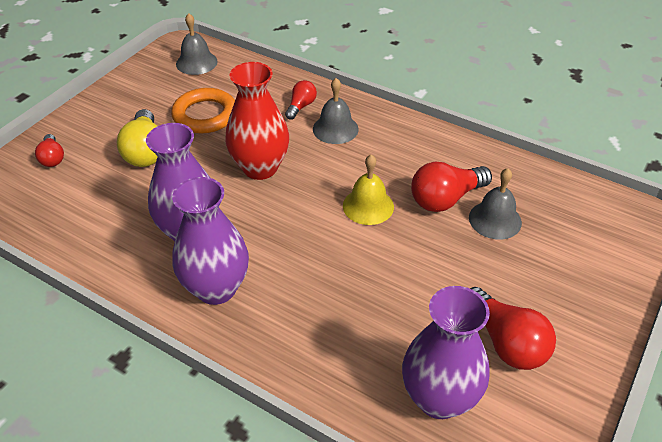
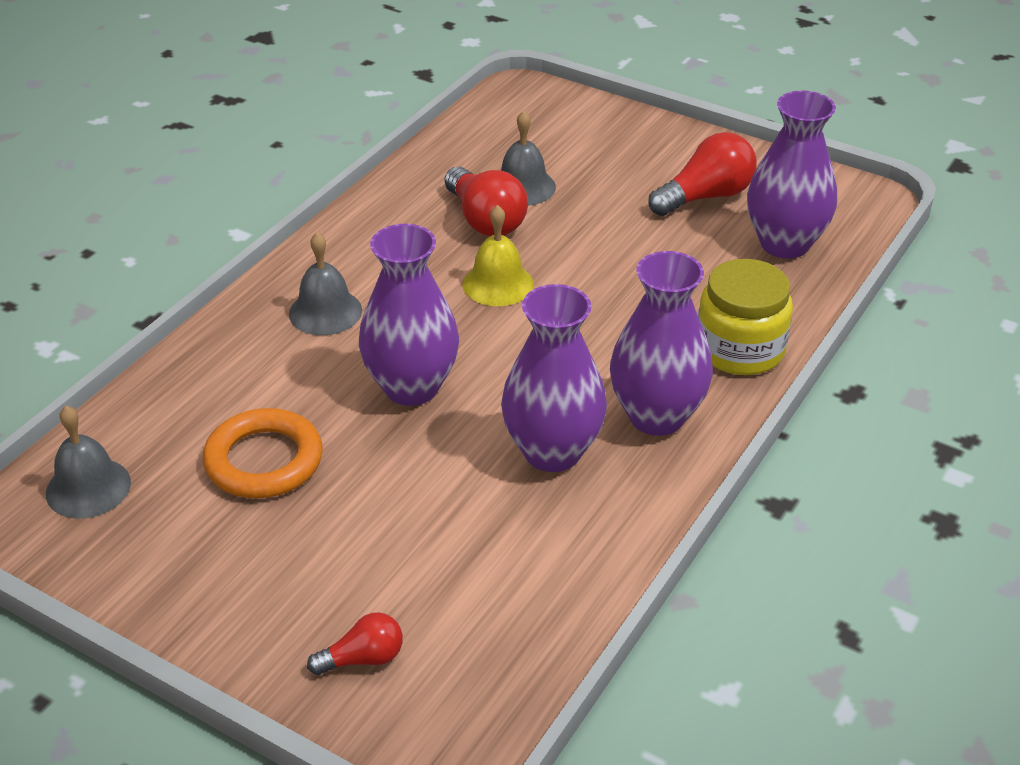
camera: 90 degrees left, 5 degrees down
(146, 151) = (357, 527): yellow light bulb -> none
(260, 168) = (411, 387): red vase -> purple vase
(288, 347) = (740, 349): none -> yellow jar
(301, 106) = (260, 348): red light bulb -> none

